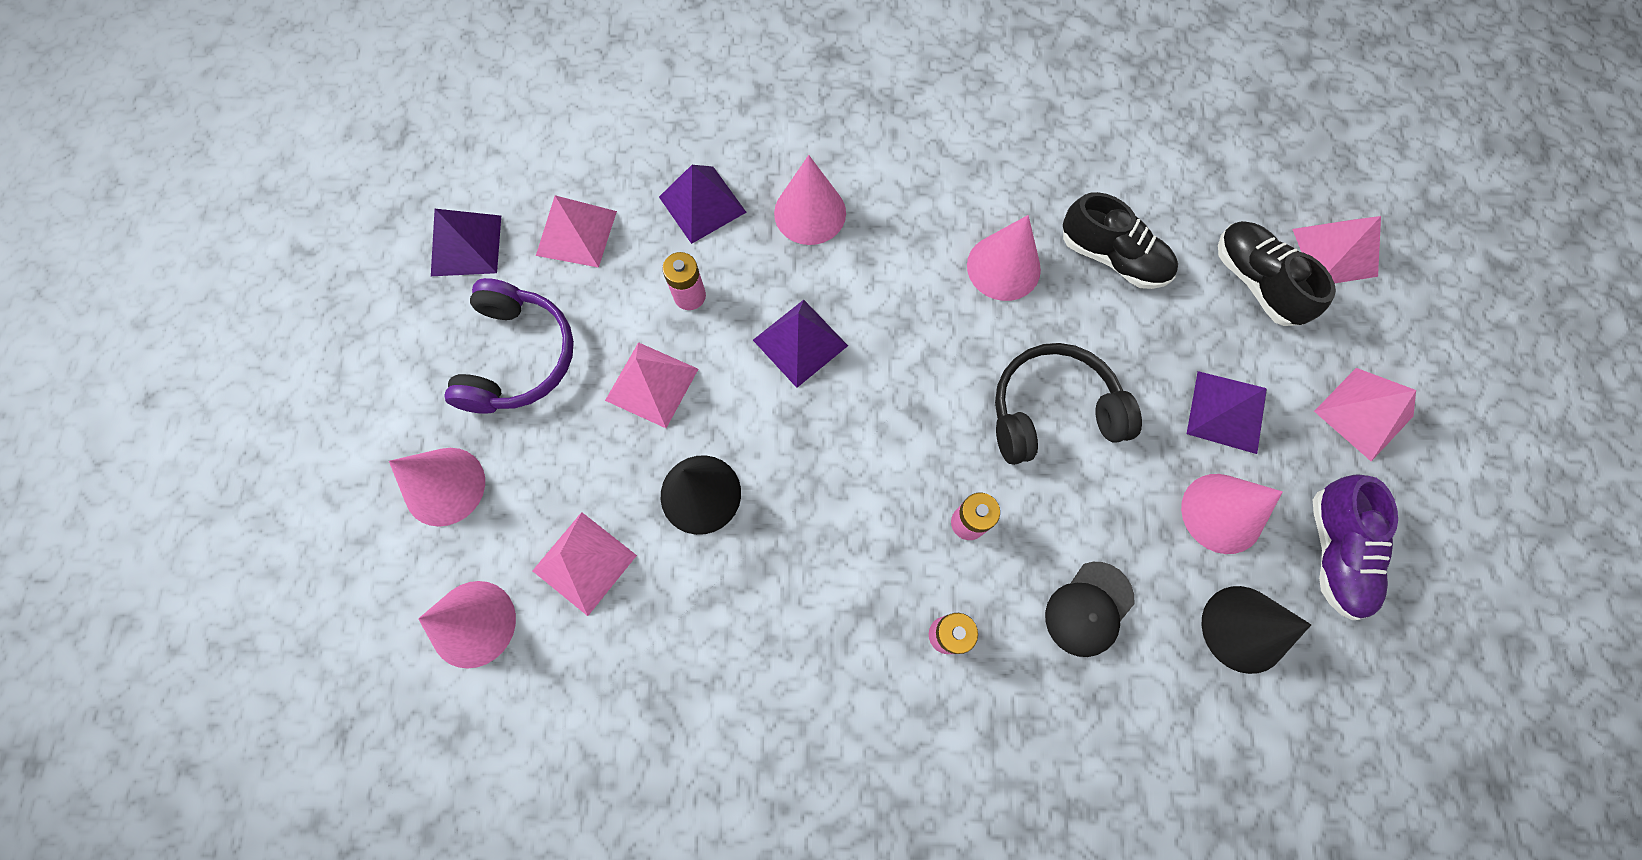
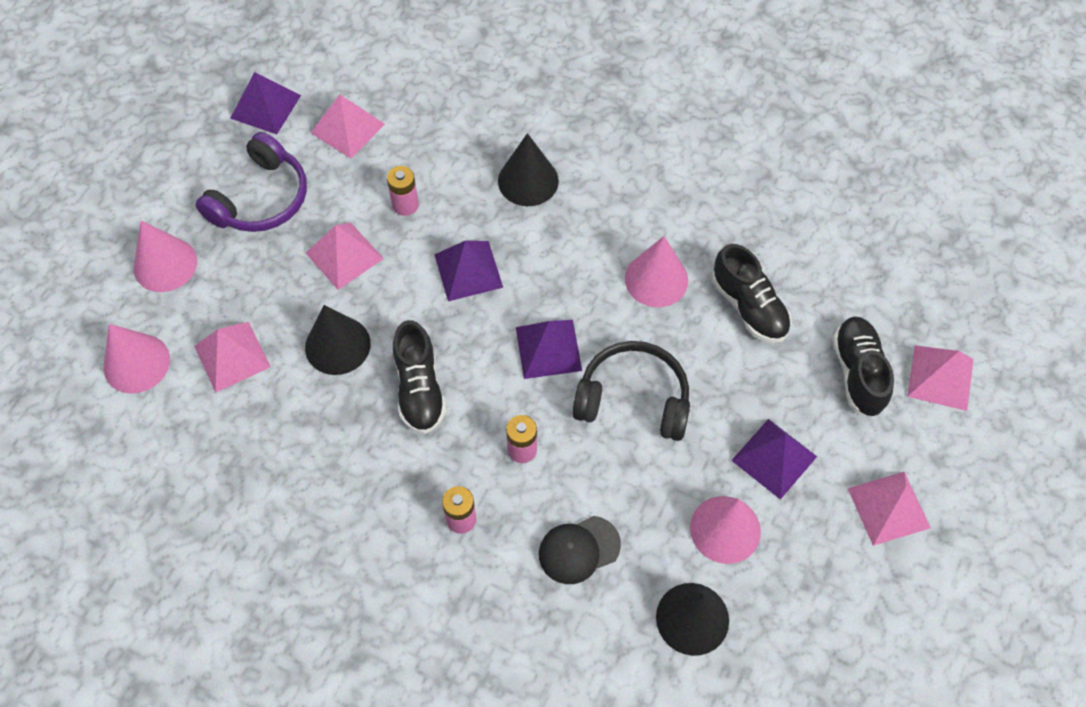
camera: 25 degrees right, 10 degrees down
(702, 204) = (450, 143): purple pyramid -> purple pyramid (548, 349)
(810, 213) = (528, 181): pink cone -> black cone
(820, 504) = (419, 389): none -> black shoe
(1334, 552) = (800, 597): purple shoe -> none

